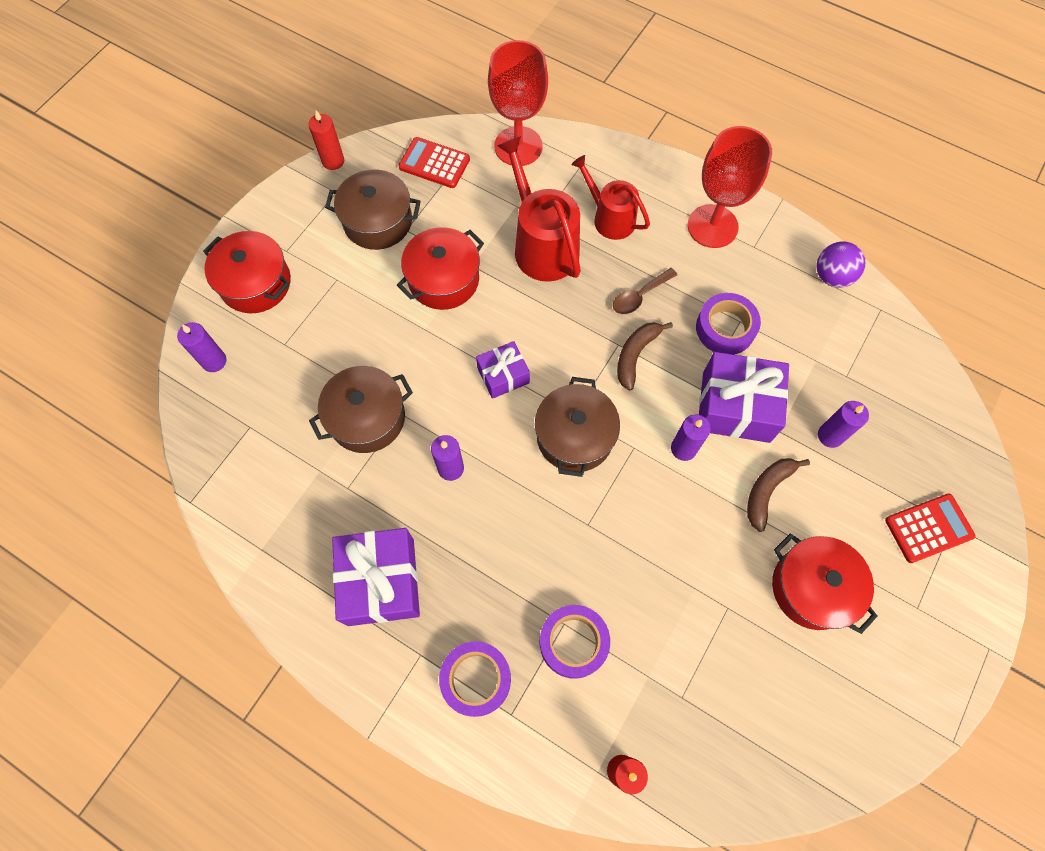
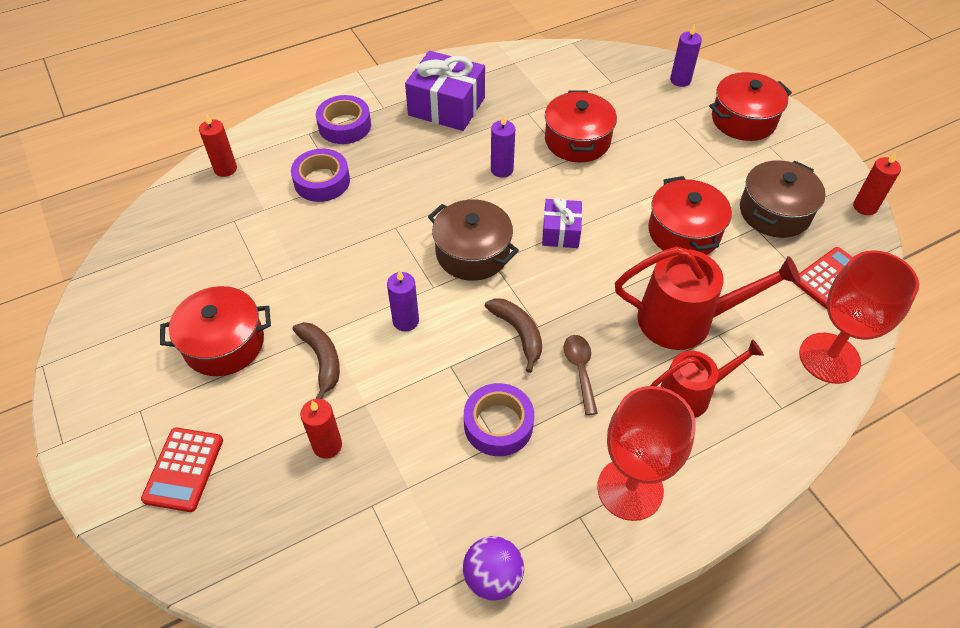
camera: 120 degrees right, 15 degrees down
(367, 418) = (577, 140): brown pot -> red pot
(736, 407) = (413, 383): purple gift -> none
(830, 435) = (327, 445): purple candle -> red candle

